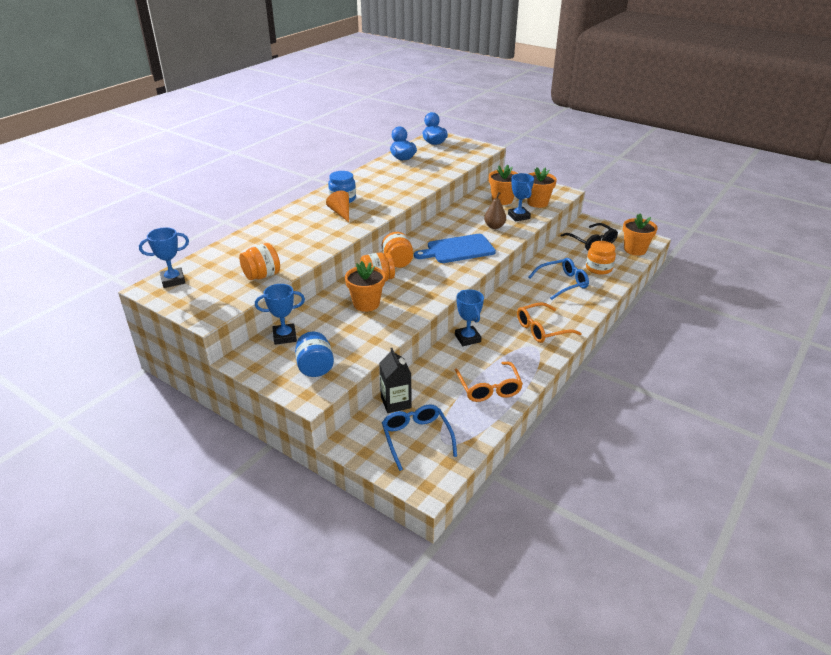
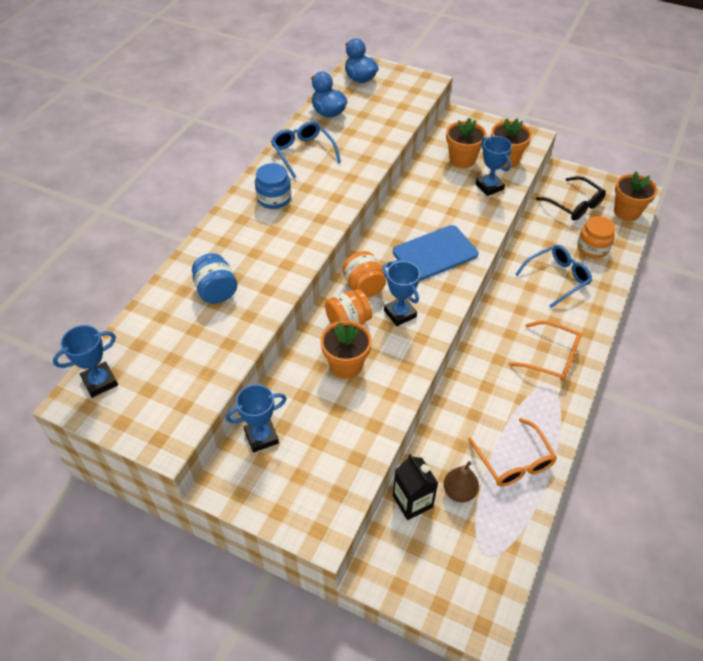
camera: 10 degrees left, 15 degrees up
(262, 275) = (214, 356): orange jar -> none
(315, 368) = (315, 484): blue jar -> blue jar (216, 291)
(341, 213) = (280, 225): orange cone -> none
(416, 438) = (452, 554): blue glasses -> blue glasses (303, 153)
(467, 338) = (469, 385): blue trophy -> blue trophy (400, 314)
(494, 226) = (465, 208): brown pear -> brown pear (459, 492)
(542, 329) = (551, 357): orange glasses -> orange glasses turned 120 degrees counterclockwise

